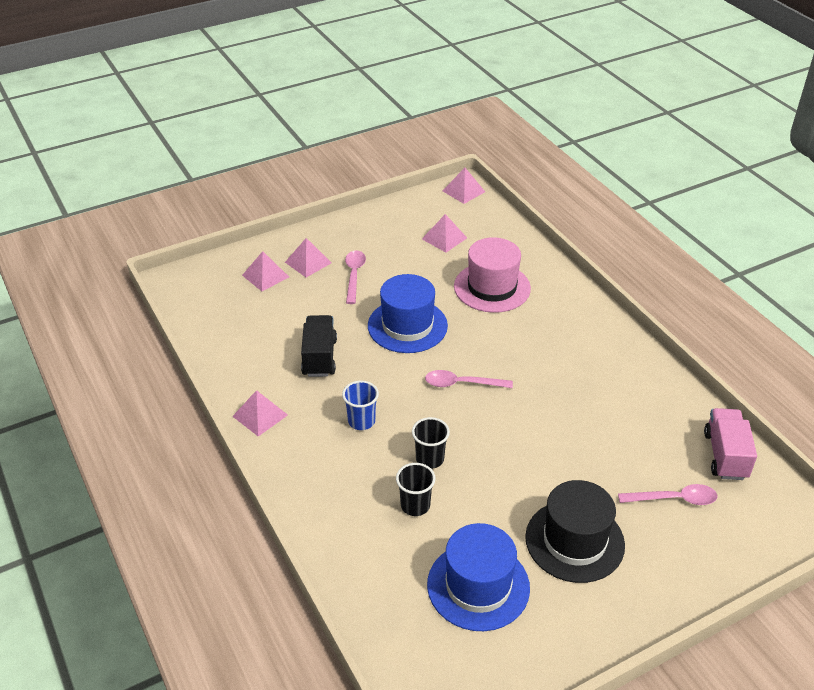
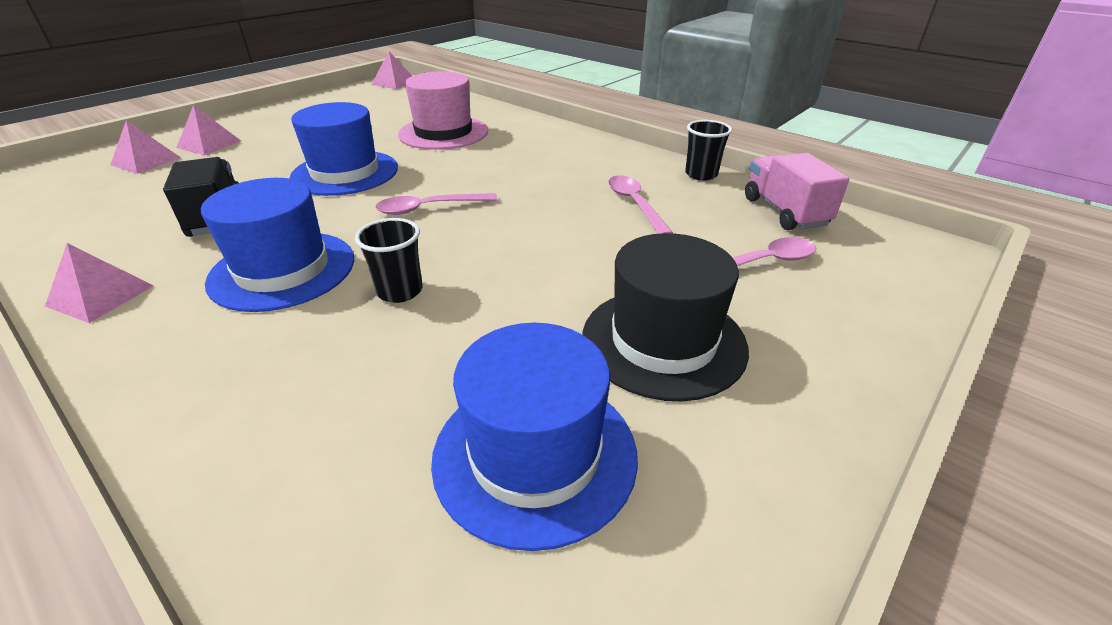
camera: 20 degrees left, 5 degrees down
(354, 275) = (271, 145): pink spoon -> pink spoon (635, 204)
(361, 421) = (283, 270): blue cup -> blue hat
(415, 505) = (386, 355): black cup -> black cup (701, 174)
(444, 238) = (379, 110): pink pyramid -> none

